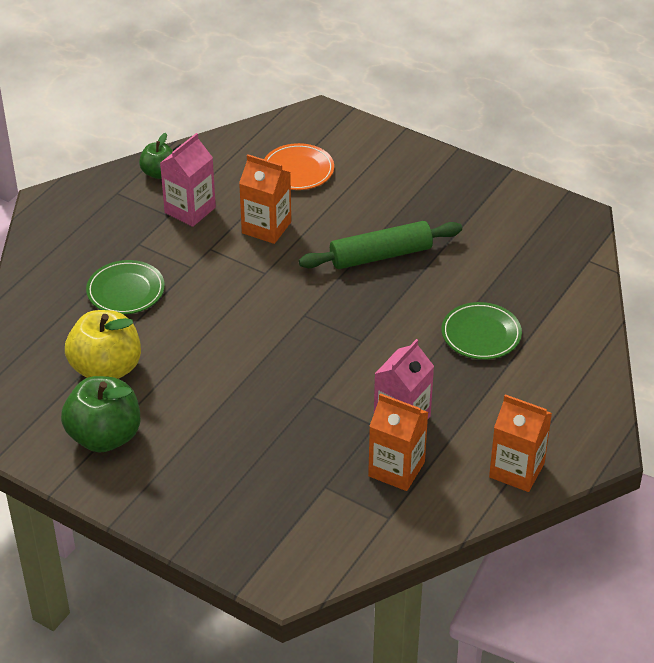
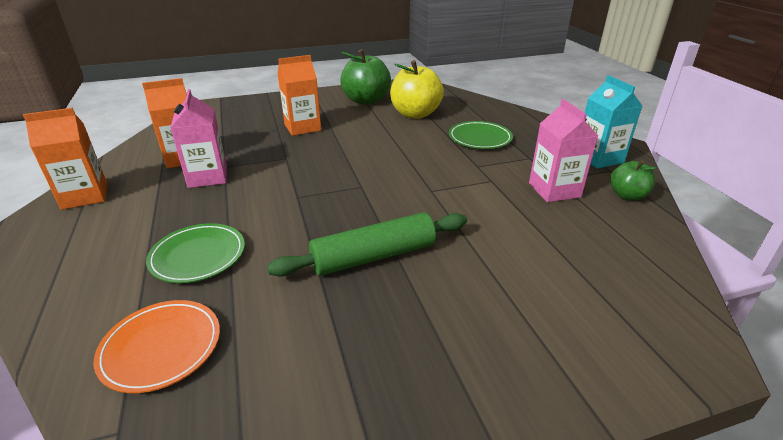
camera: 130 degrees right, 10 degrees down
(96, 204) = (599, 158): none -> turquoise carton
(266, 227) = (490, 214): orange carton -> orange carton (302, 127)
(298, 170) = (571, 273): orange plate -> orange plate (161, 347)
(380, 255) = (374, 256): green rolling pin -> green rolling pin turned 45 degrees clockwise

